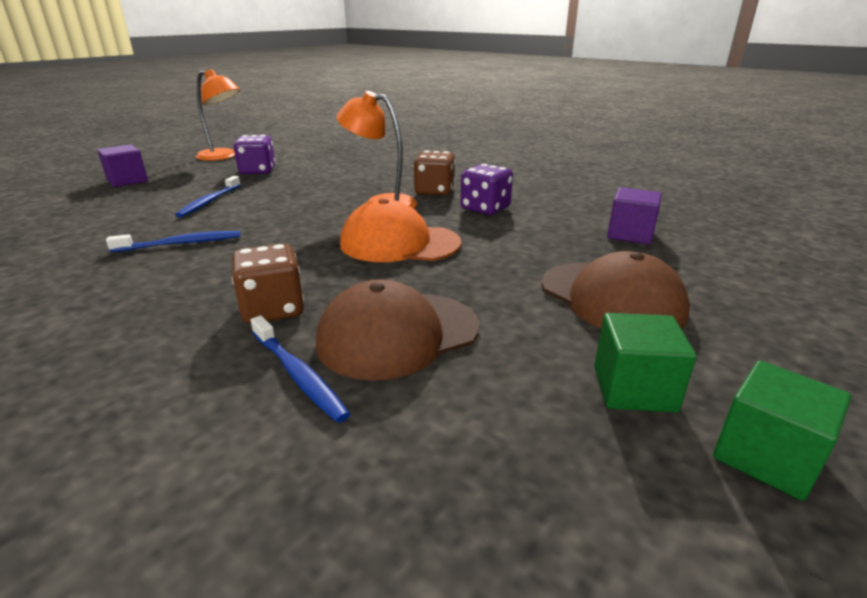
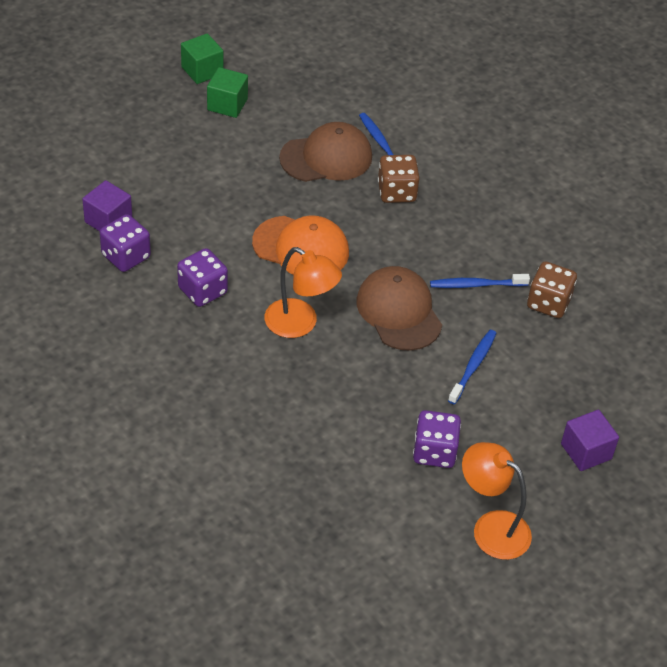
camera: 170 degrees left, 20 degrees up
(434, 191) = (236, 342): brown dice -> brown dice (548, 303)
(580, 217) = (126, 256): none -> purple dice
(611, 298) = (187, 158): brown cap -> brown cap (399, 311)

